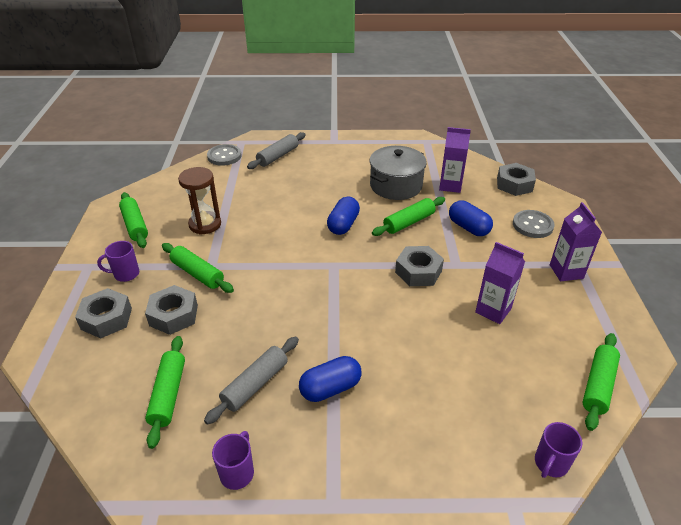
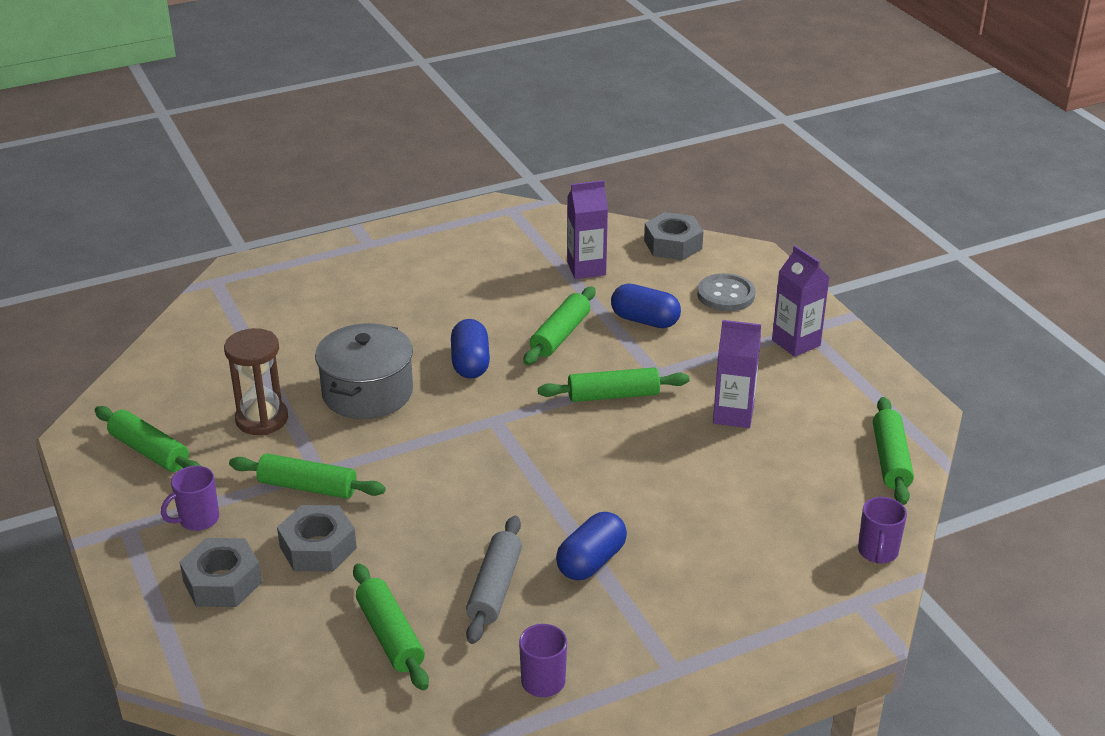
camera: 25 degrees left, 5 degrees down
(224, 156) = (206, 311): grey button -> none
(277, 156) = (295, 289): grey rolling pin -> none
(396, 185) = (508, 288): grey pot -> grey pot (367, 392)
(418, 271) = (613, 395): grey nut -> green rolling pin

